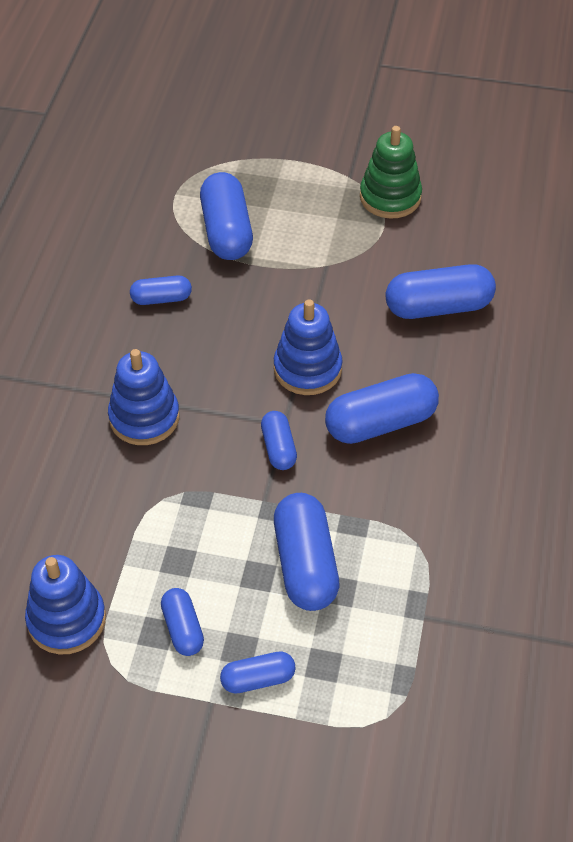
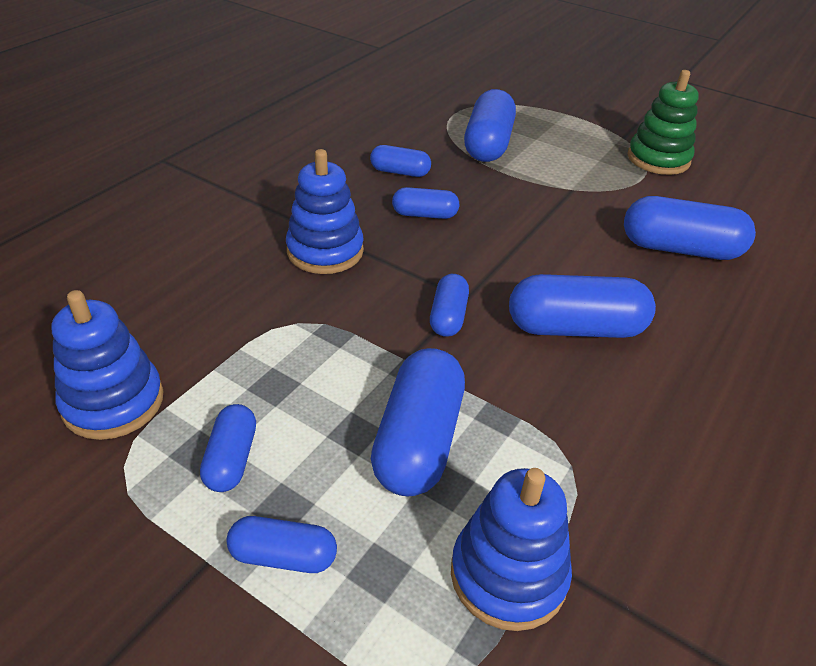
camera: 20 degrees right, 10 degrees down
(209, 344) = (425, 214): none -> blue capsule
(307, 369) = (515, 260): blue stacking toy -> blue stacking toy (508, 575)

